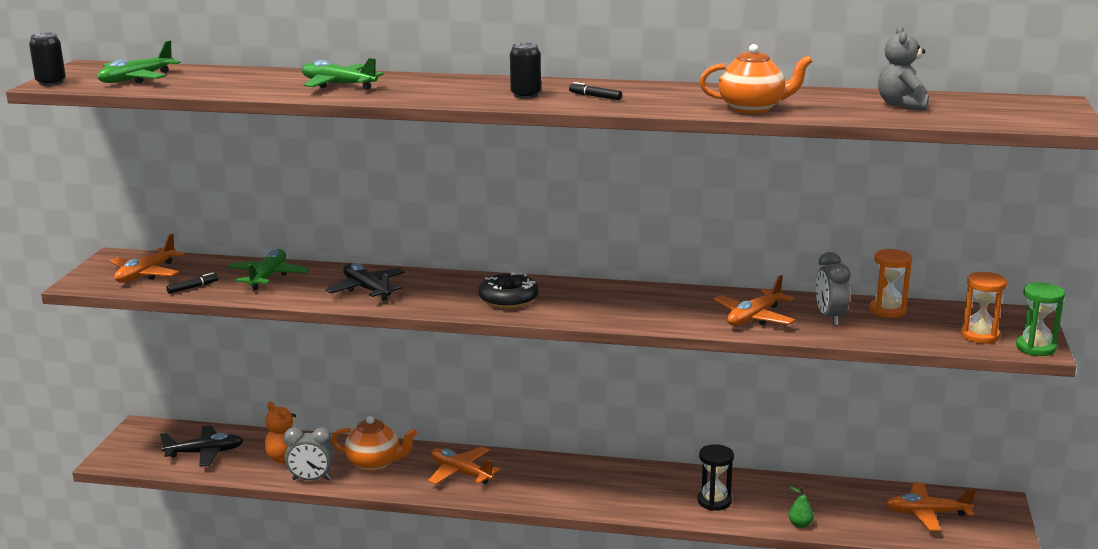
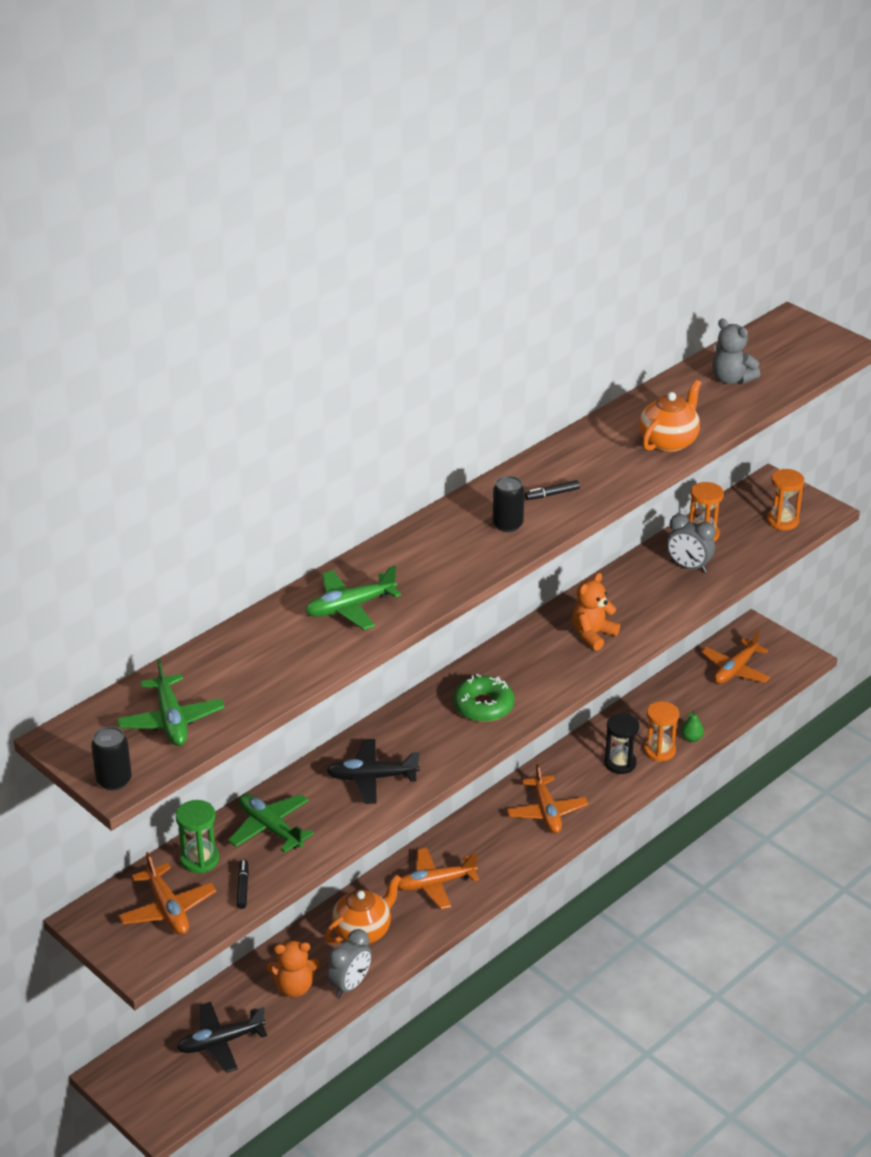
camera: 55 degrees left, 15 degrees up
(205, 453) = (220, 1042): black plane -> black plane turned 135 degrees counterclockwise
(508, 299) = (483, 706): black donut -> green donut
(666, 310) = (593, 635): none -> orange teddy bear
(754, 317) = (651, 601): orange plane -> orange plane (546, 812)
(759, 514) = (659, 751): none -> orange hourglass
(1035, 348) = (822, 510): green hourglass -> green hourglass (199, 859)

